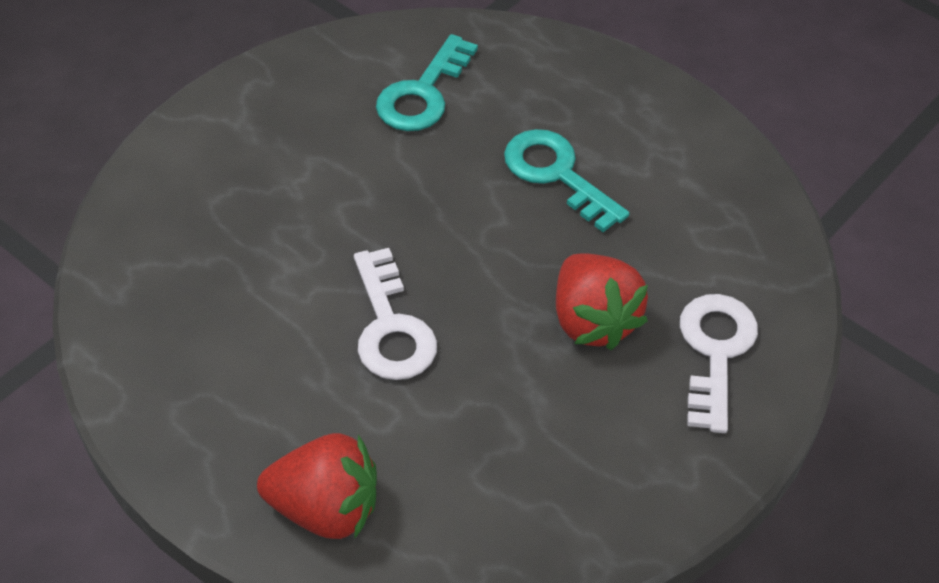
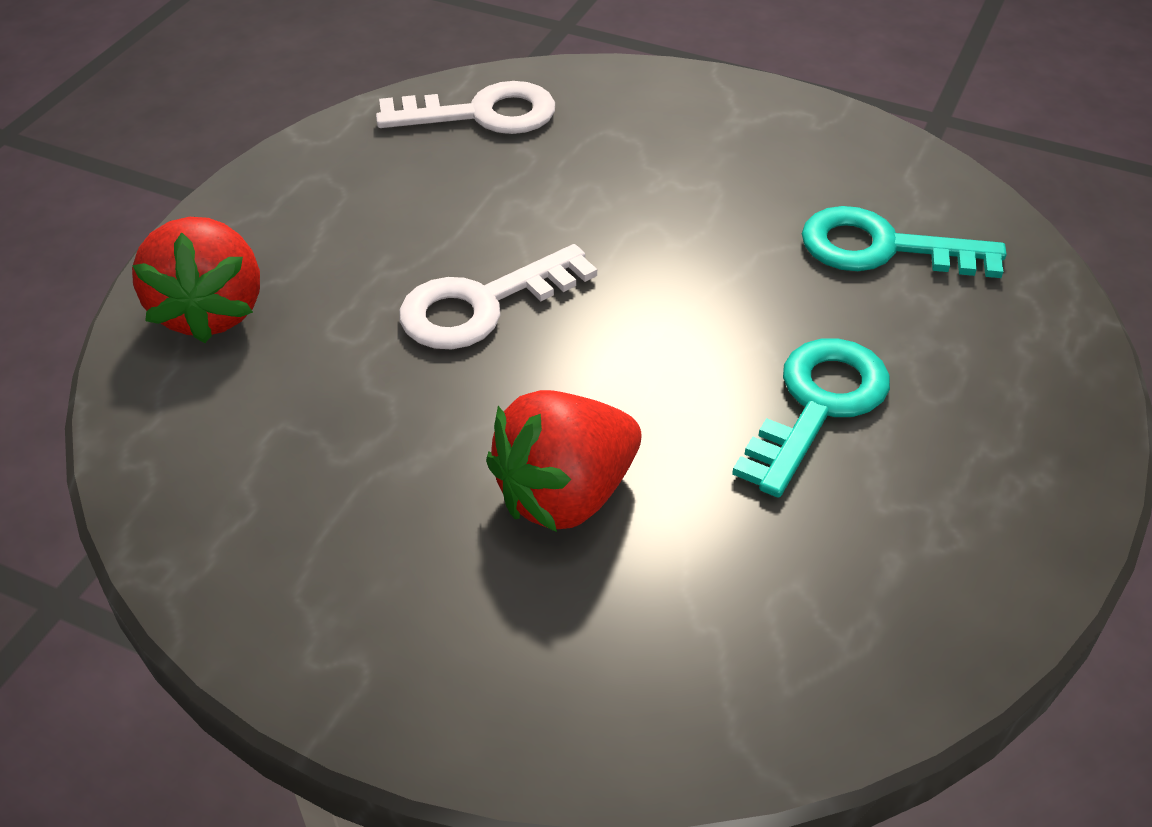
camera: 75 degrees right, 5 degrees down
(715, 351) = (563, 652): white key -> white key (482, 114)

